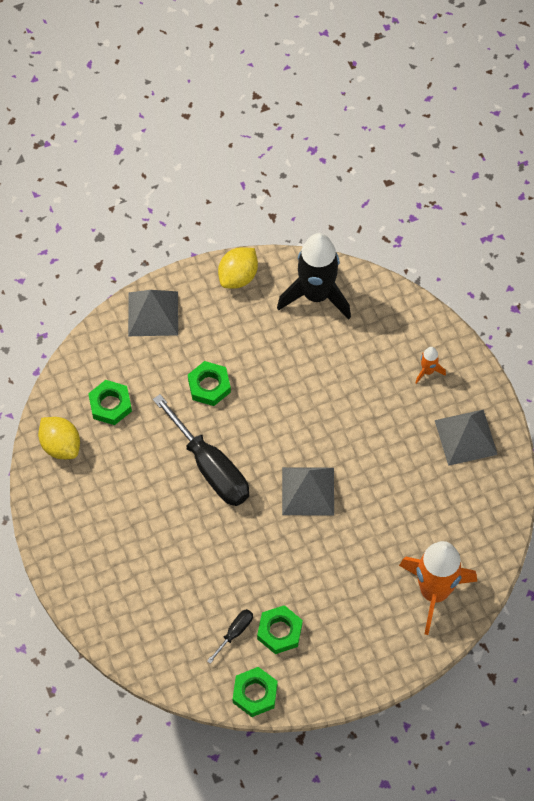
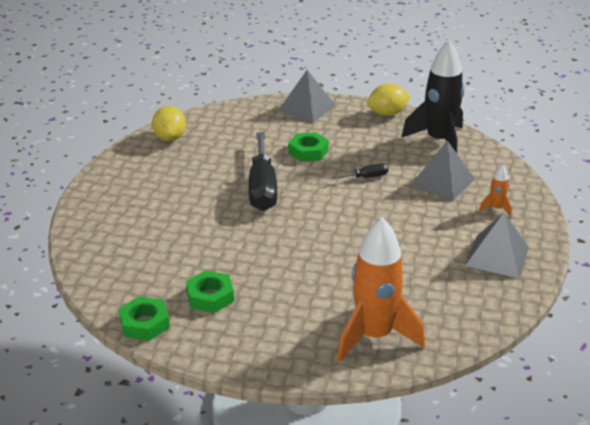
camera: 35 degrees right, 30 degrees down
(110, 405) = (227, 134): green nut -> none
(235, 632) = (173, 280): black screwdriver -> black screwdriver (366, 177)
(308, 491) = (325, 230): grey pyramid -> grey pyramid (442, 182)

